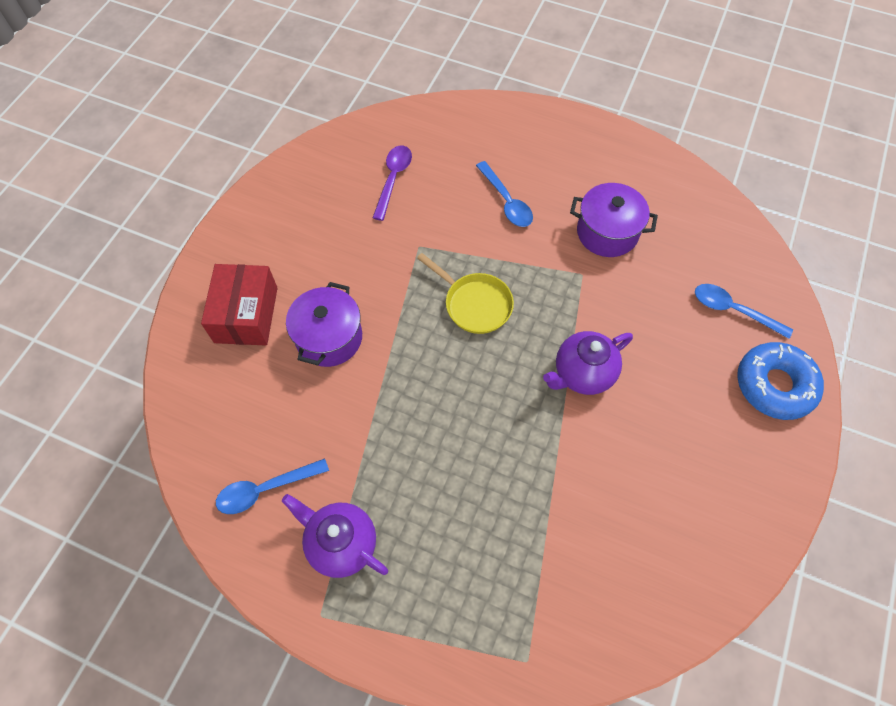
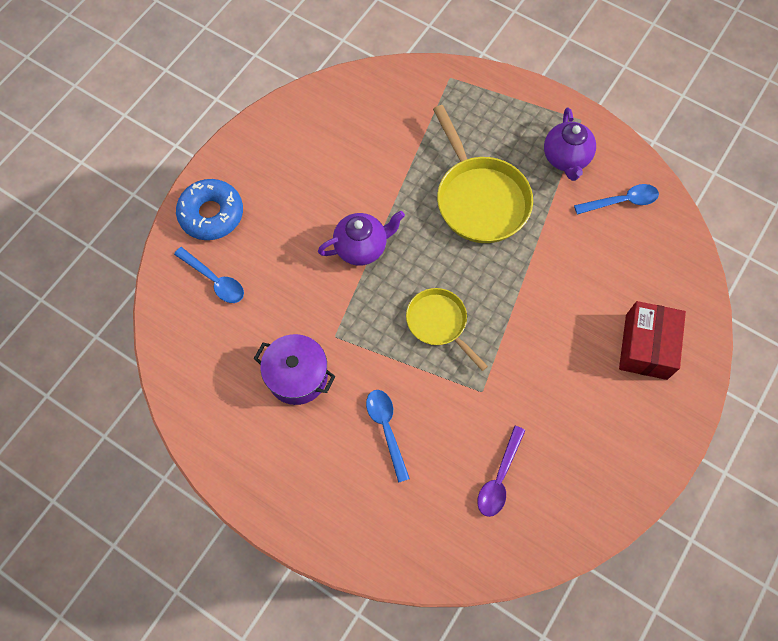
camera: 170 degrees left, 5 degrees up
(329, 338) = (571, 312): purple pot -> none
(341, 543) = (566, 158): purple teapot -> purple teapot turned 45 degrees clockwise
(452, 461) = (479, 199): none -> yellow pan

